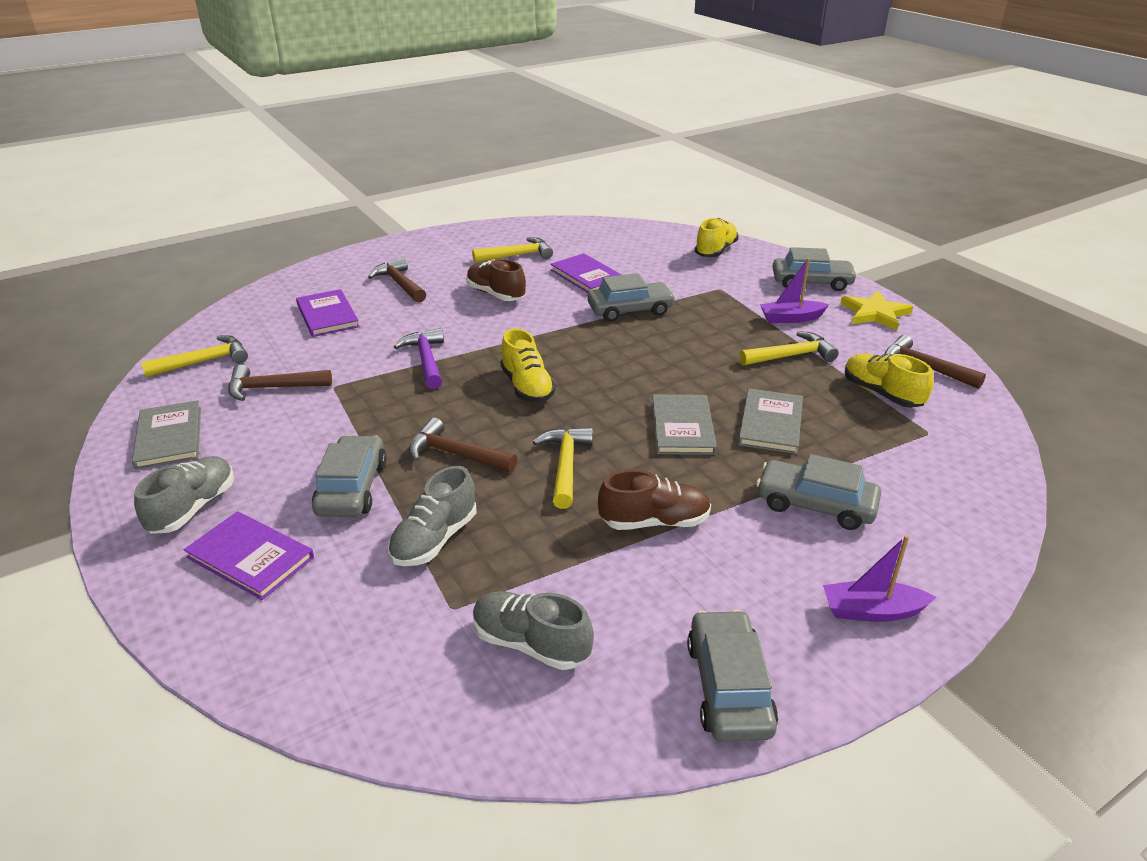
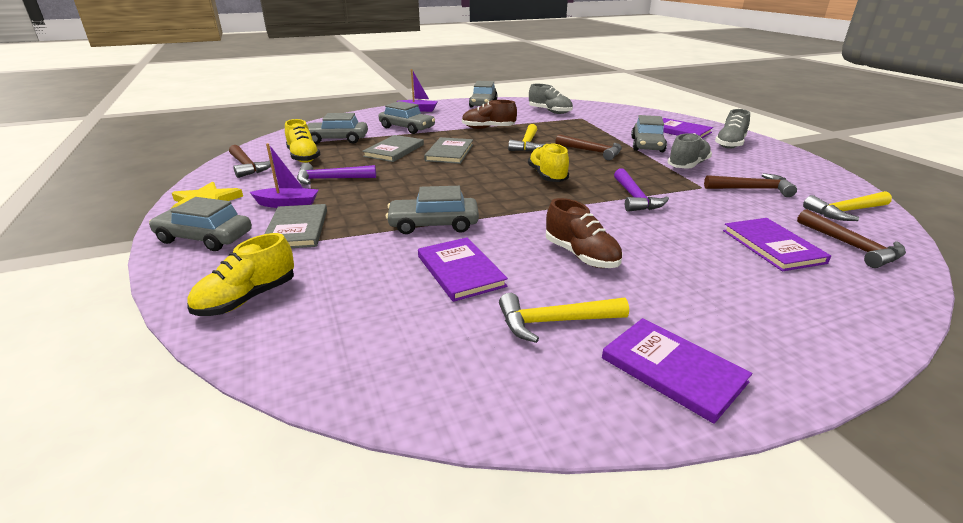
camera: 170 degrees left, 5 degrees down
(169, 437) = (792, 169): grey book -> grey book (297, 229)
(400, 284) = (716, 283): brown hammer -> brown hammer (851, 246)
(434, 539) = (594, 130): grey shoe -> grey shoe (688, 165)
(455, 243) = (673, 370): none -> purple book
(791, 356) = (331, 179): yellow hammer -> purple hammer
(895, 446) = (337, 139): none -> grey car

